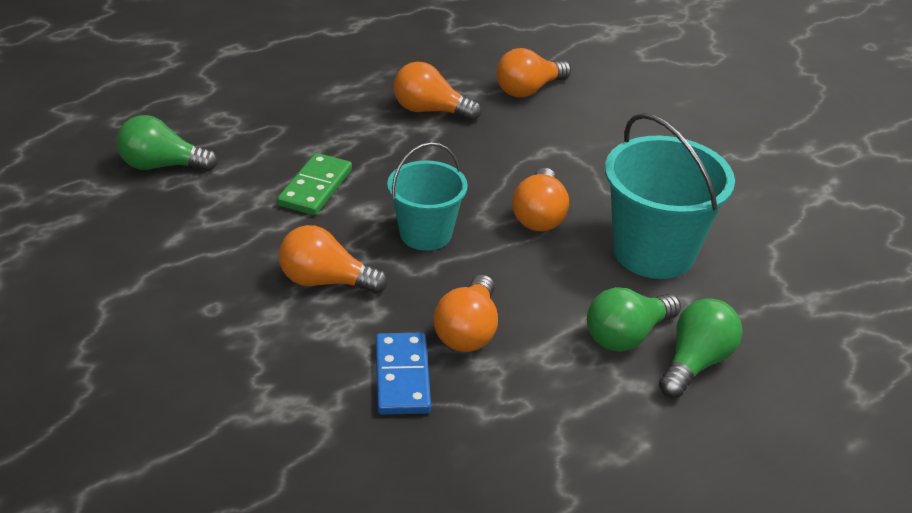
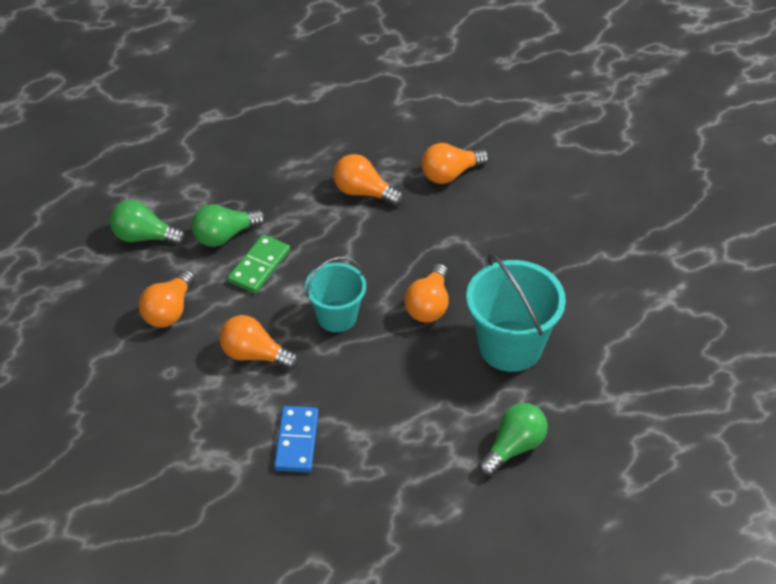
camera: 10 degrees right, 10 degrees up
(468, 331) = (351, 406): orange light bulb -> orange light bulb (169, 310)
(627, 335) = (468, 420): green light bulb -> green light bulb (225, 236)

